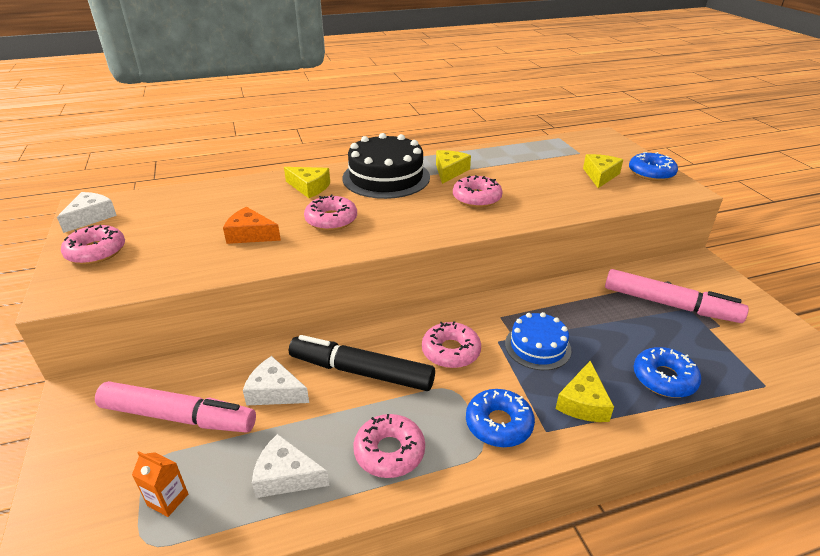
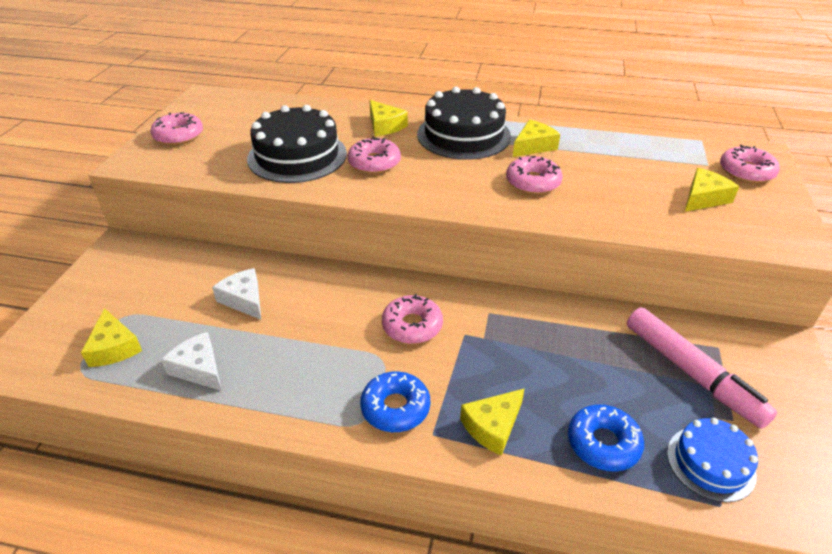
camera: 30 degrees right, 5 degrees up
(91, 217) = (198, 105): white cheese -> none
(168, 500) = (114, 347): orange carton -> yellow cheese
(178, 417) = (166, 290): pink marker -> none
(250, 234) = (297, 156): orange cheese -> black cake
(361, 372) = (321, 312): black marker -> none
(389, 452) = (286, 387): pink donut -> pink donut (746, 171)
(537, 346) = (498, 355): blue cake -> blue cake (710, 463)
(651, 173) = (776, 213): blue donut -> none

